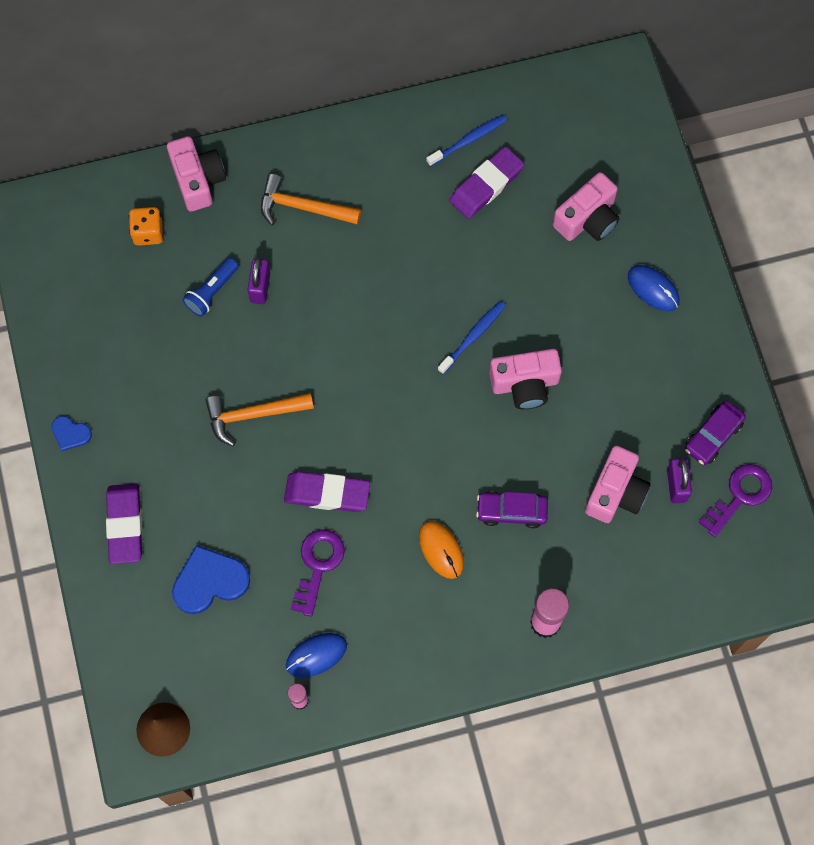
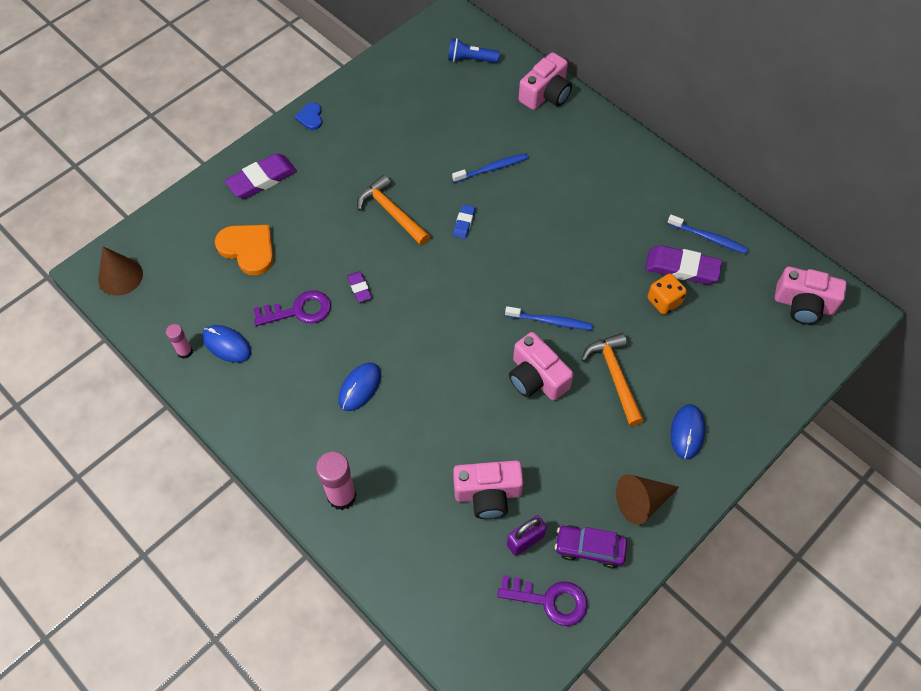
camera: 60 degrees right, 10 degrees down
(148, 233) = (486, 87): orange dice -> orange dice (664, 301)
(209, 581) = (248, 249): blue heart -> orange heart
(212, 292) = (468, 143): blue flashlight -> blue flashlight (471, 59)
(260, 287) = (492, 168): purple padlock -> blue toothbrush
(303, 207) = (572, 163): orange hammer -> orange hammer (614, 376)
(311, 352) = (464, 223): none -> blue eraser
(327, 493) = (359, 288): purple eraser -> purple eraser, size x0.52
(441, 550) = (360, 387): orange mouse -> blue mouse
(511, 511) = (422, 422): purple car -> none
(587, 219) = (710, 352): pink camera -> pink camera (803, 304)
(695, 367) = (641, 501): none -> brown cone

